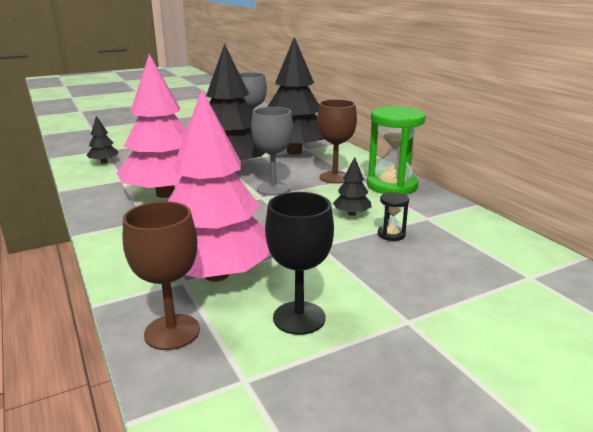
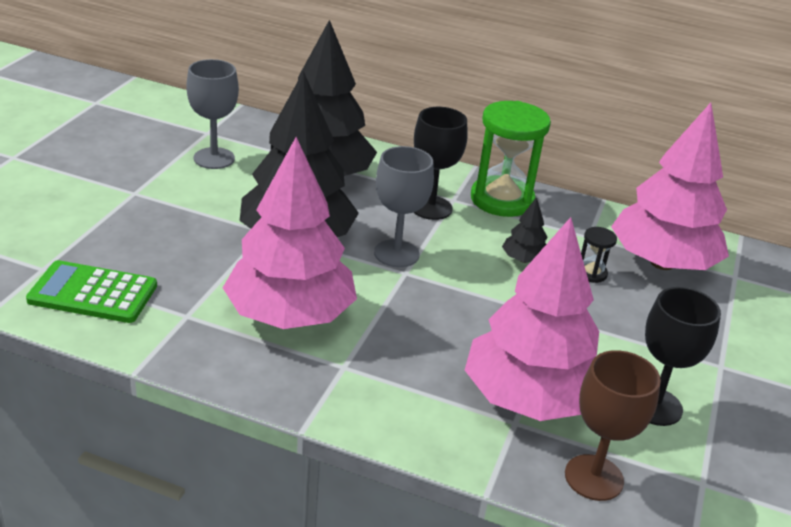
camera: 45 degrees left, 10 degrees up
(104, 162) = (93, 293): black tree -> green calculator
(335, 177) = (431, 208): brown goblet -> black goblet
(467, 248) = (662, 263): none -> pink tree

